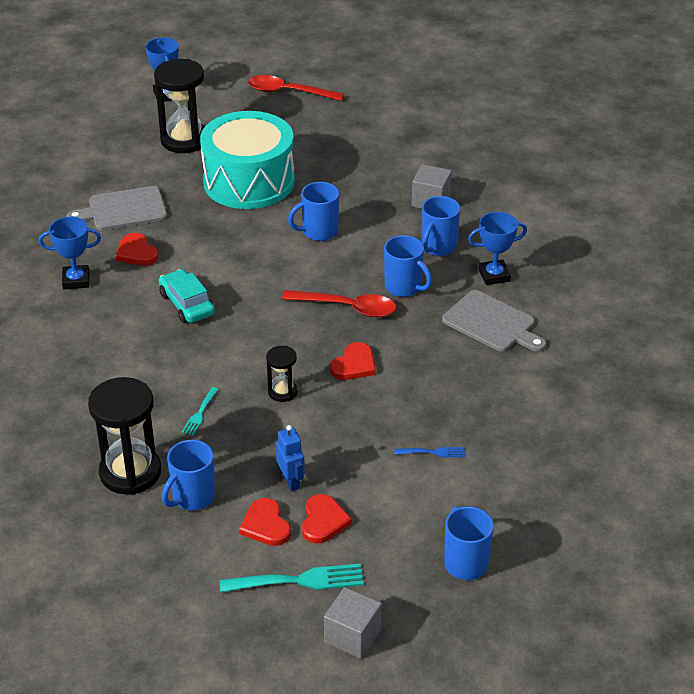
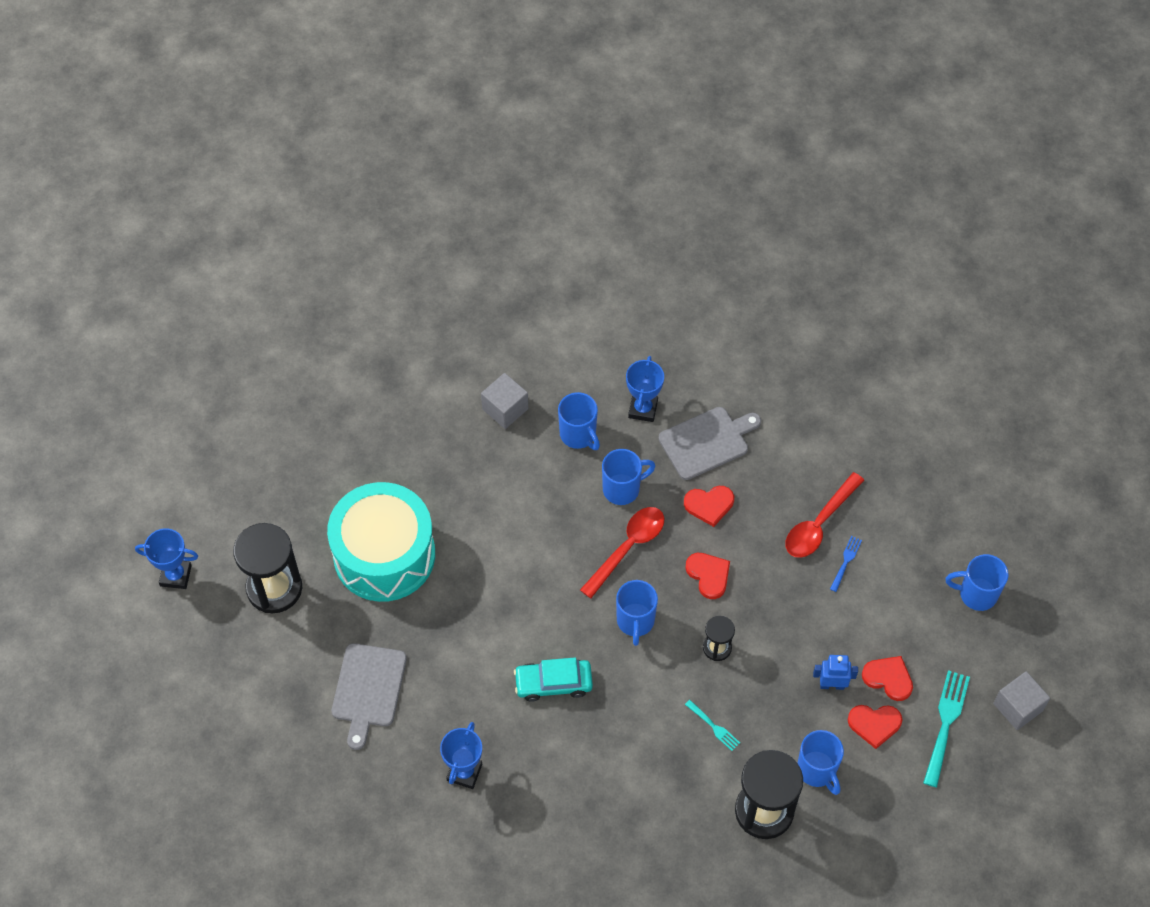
camera: 65 degrees left, 20 degrees up
(136, 252) = (448, 701): red heart -> red heart (709, 505)
(288, 92) = (242, 455): red spoon -> red spoon (819, 523)
(319, 232) = (502, 525): blue mug -> blue mug (635, 621)

